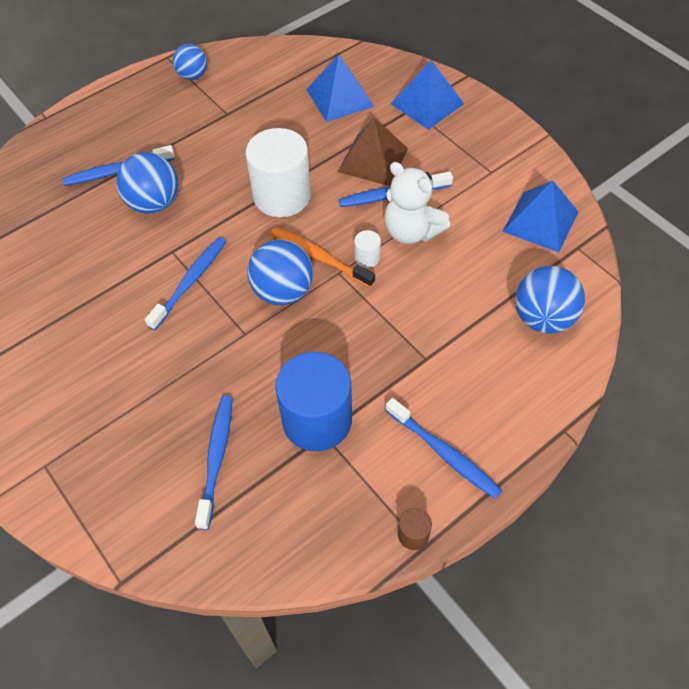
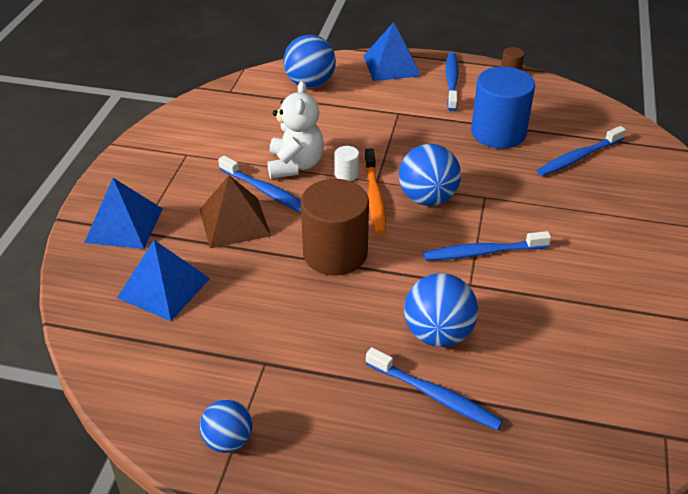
camera: 130 degrees left, 15 degrees down
(282, 196) = (335, 253): white cylinder -> brown cylinder
(540, 221) = (220, 113): blue pyramid -> blue pyramid (391, 65)

